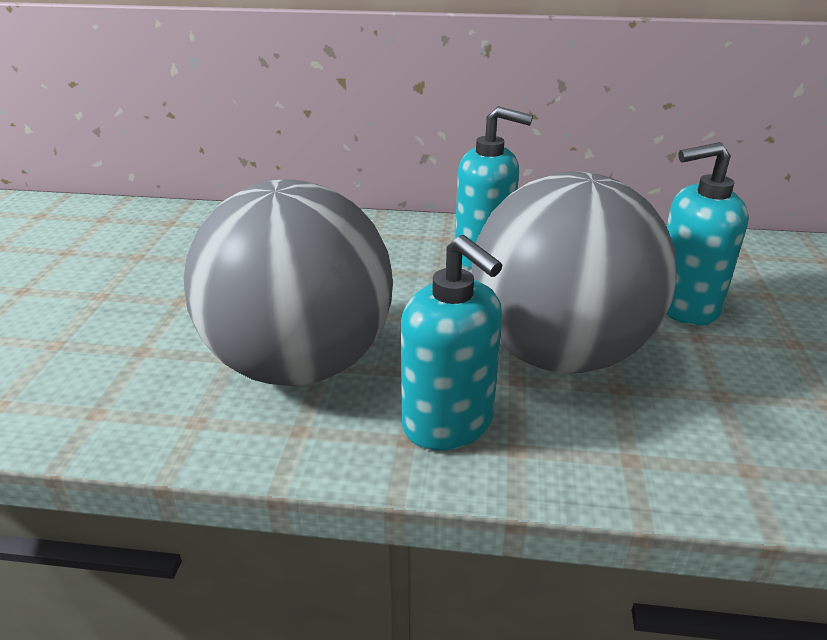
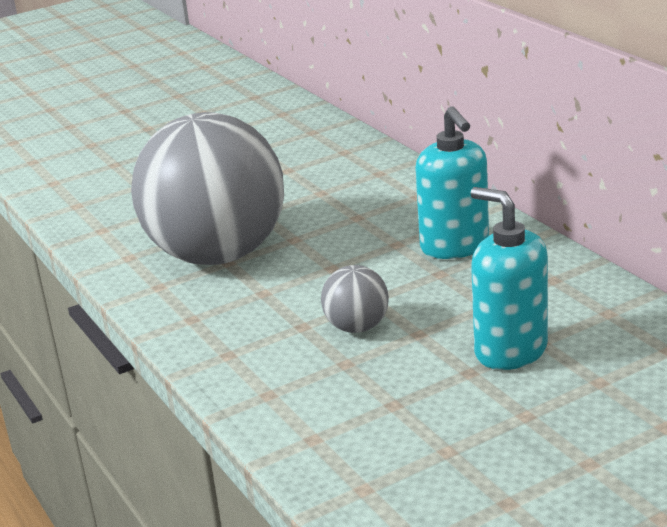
camera: 55 degrees right, 5 degrees down
(448, 423) = (223, 324): turquoise soap dispenser -> none
(558, 353) = (357, 327): grey ball -> grey ball, size x0.40

